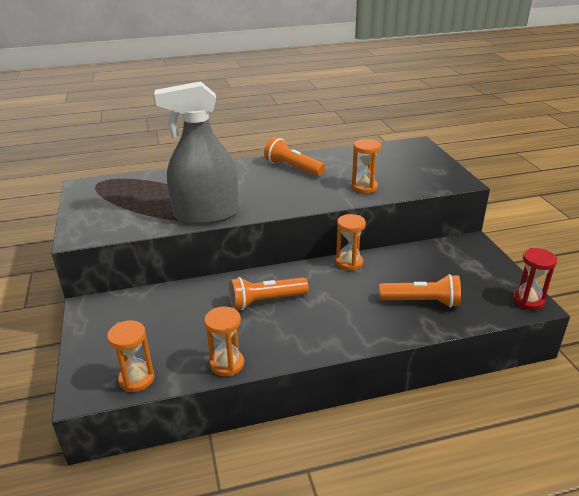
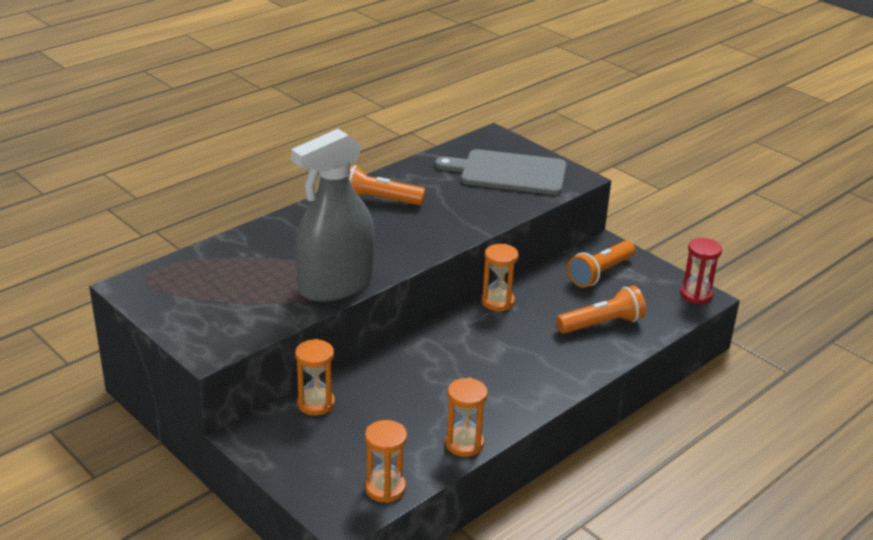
camera: 30 degrees left, 0 degrees up
(265, 301) = (445, 369): orange flashlight -> orange flashlight (600, 273)
(364, 187) = (482, 208): orange hourglass -> orange hourglass (316, 404)
(407, 168) = (509, 173): none -> grey cutting board

